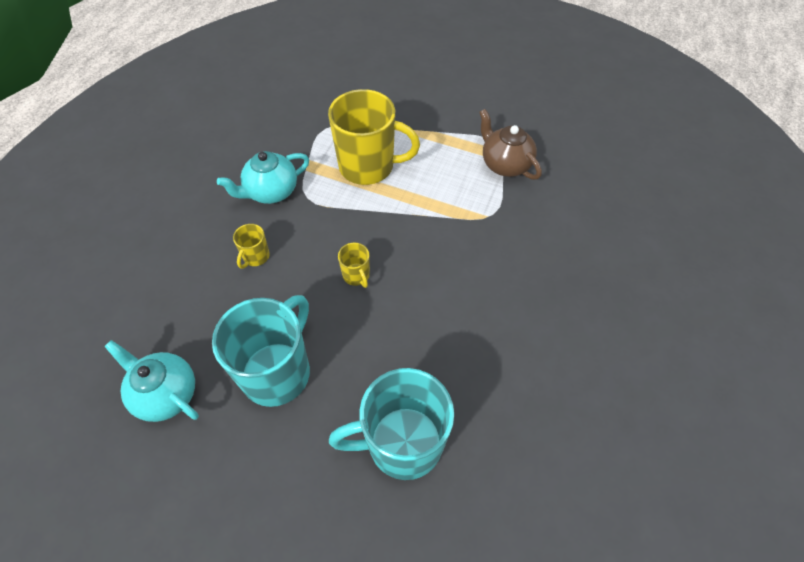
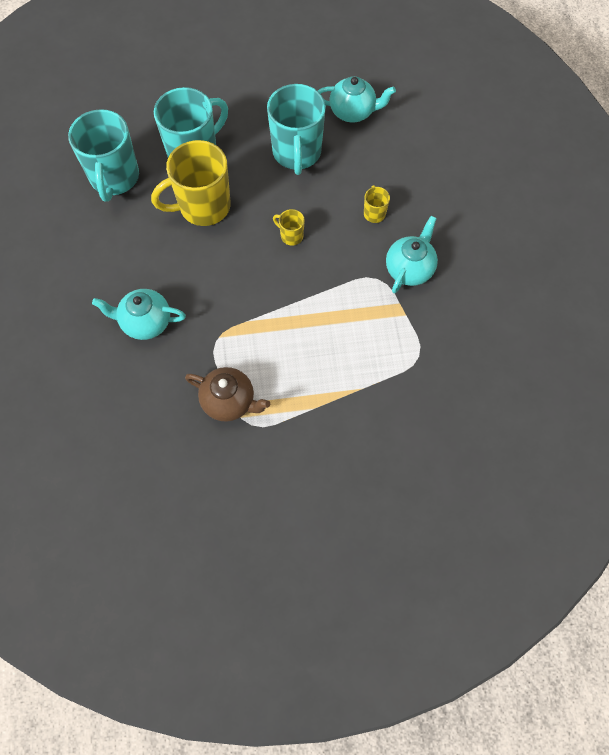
camera: 150 degrees right, 10 degrees up
(368, 166) = (349, 334): yellow mug -> yellow mug (203, 207)
(527, 463) = (114, 178): none -> turquoise mug
(555, 261) = (145, 322): none -> turquoise teapot

